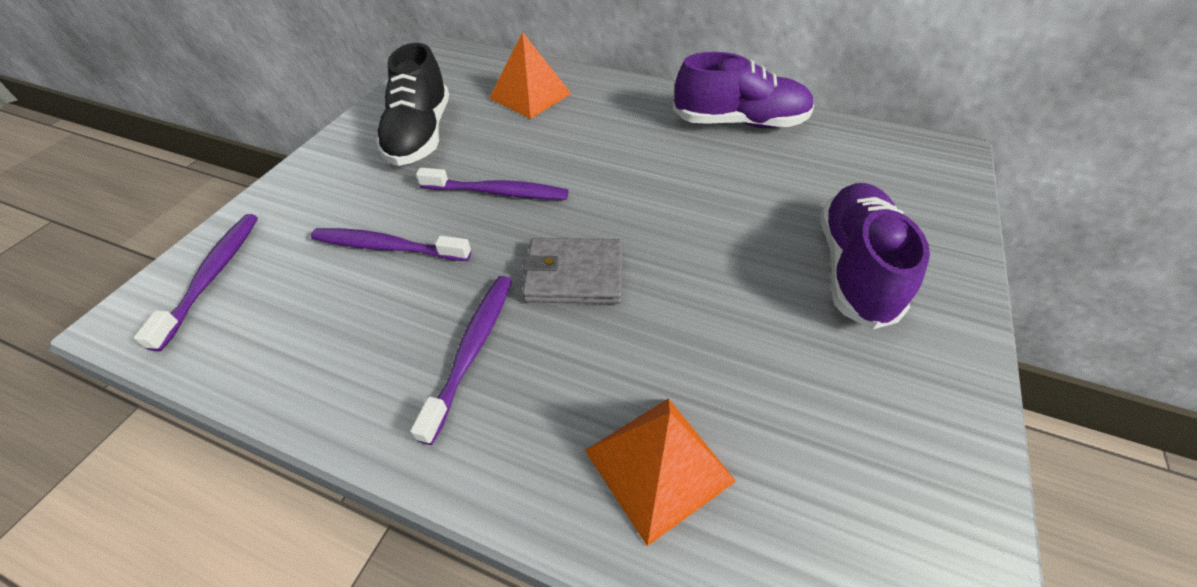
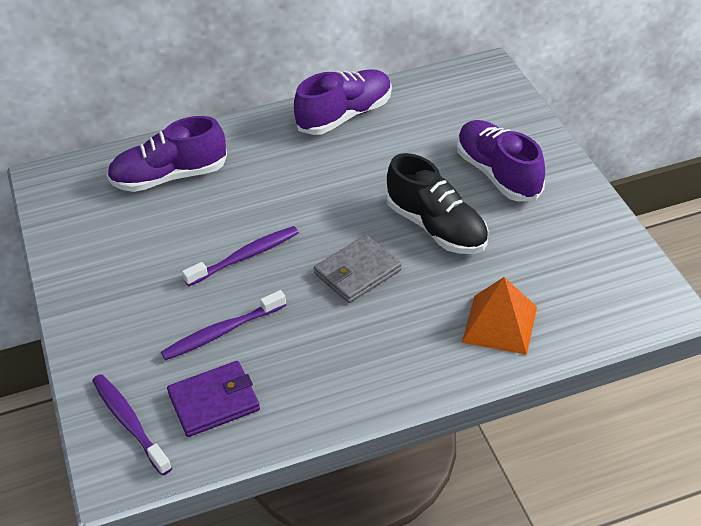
camera: 40 degrees left, 5 degrees down
(288, 310) = (214, 401): none -> purple wallet
(420, 135) = (128, 255): black shoe -> black shoe (437, 228)
(472, 350) = (352, 344): purple toothbrush -> none
(530, 95) = (169, 177): orange pyramid -> purple shoe

